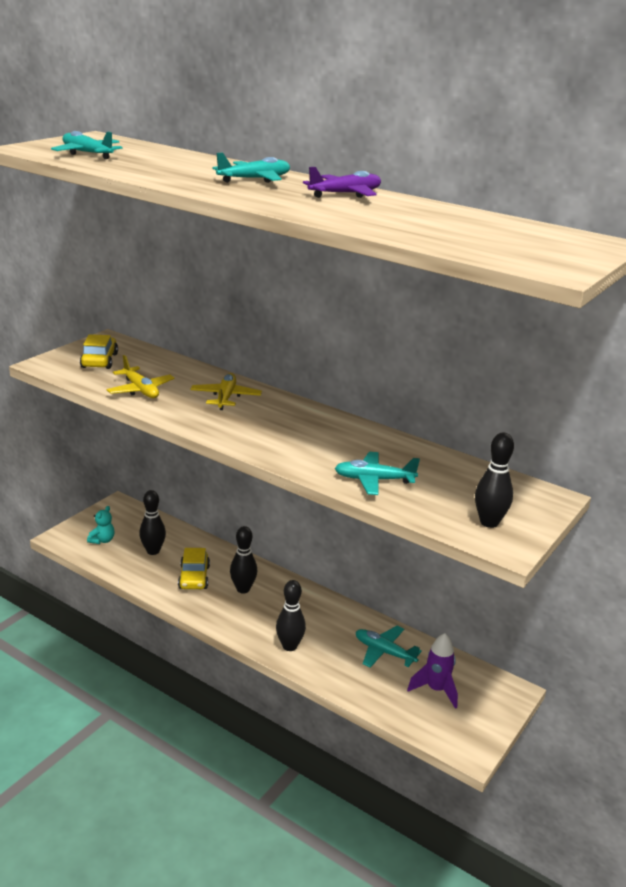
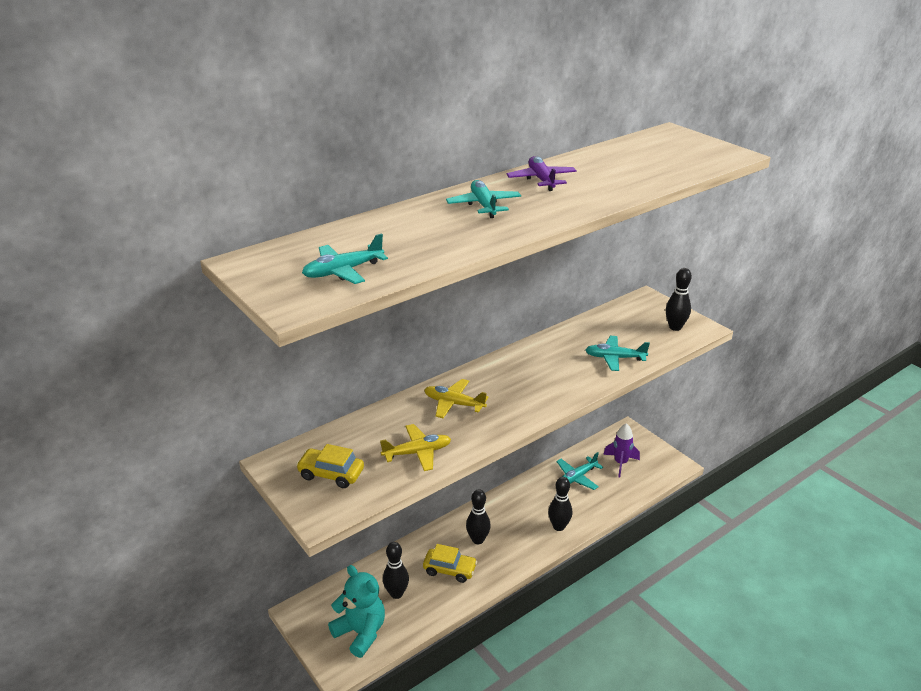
camera: 70 degrees left, 5 degrees up
(102, 540) = (361, 632): turquoise teddy bear -> turquoise teddy bear, size x1.95
(374, 480) = (614, 358): turquoise plane -> turquoise plane turned 75 degrees clockwise

